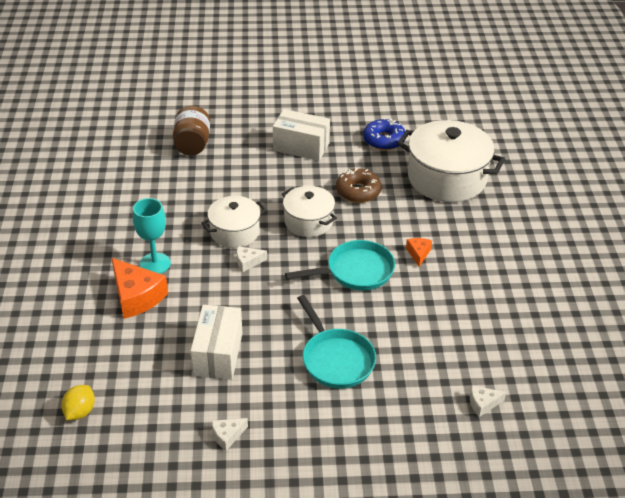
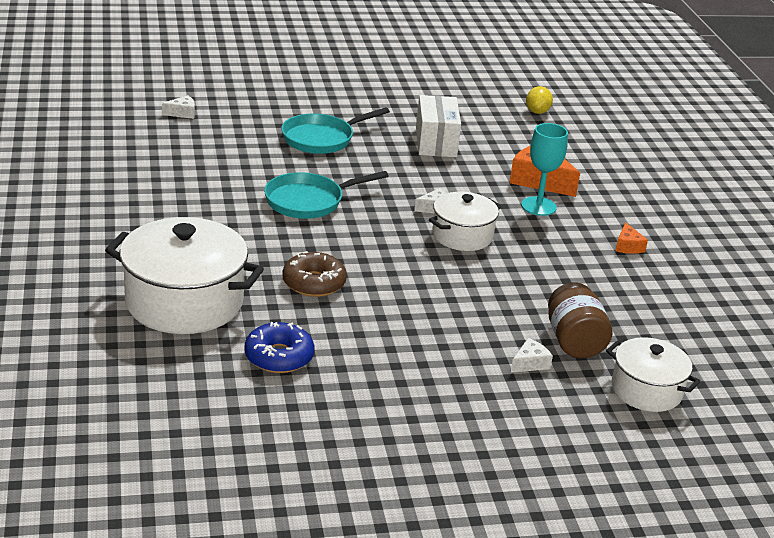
camera: 170 degrees right, 10 degrees down
(227, 436) = (407, 99): white cheese -> white cheese (530, 363)
(301, 147) = (409, 342): white box -> none
(308, 221) = (374, 247): white pot -> white pot (646, 390)
(336, 359) = (321, 139): turquoise pan -> turquoise pan turned 90 degrees counterclockwise
(418, 254) = (234, 217): orange cheese -> orange cheese (628, 246)

